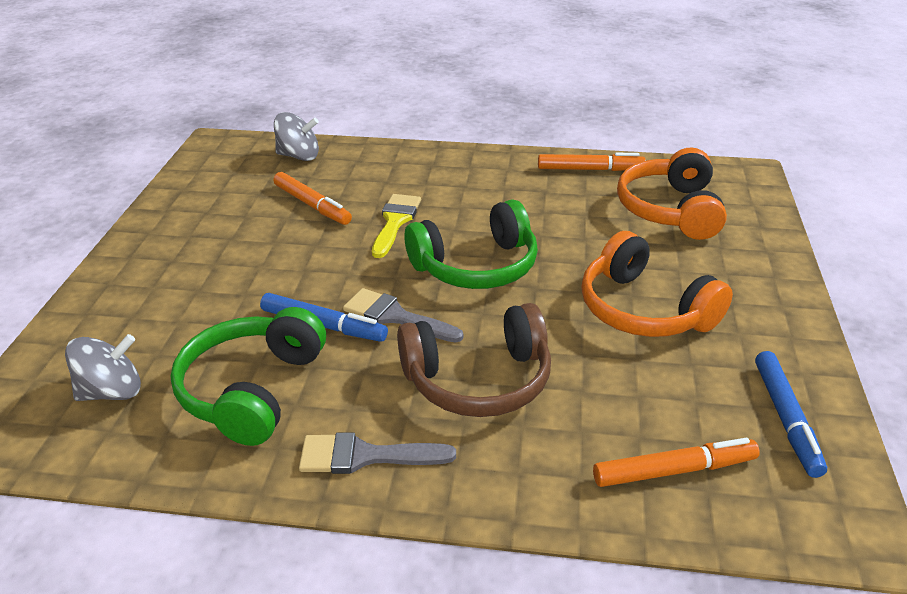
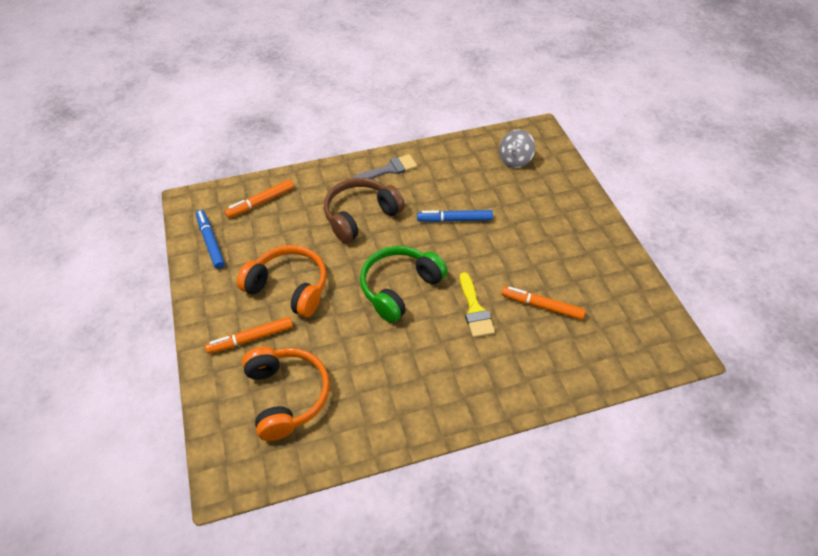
camera: 155 degrees right, 15 degrees up
(252, 390) = (457, 179): green headphones -> none
(299, 156) = (604, 359): grey spinning top -> none
(395, 316) = (422, 237): grey brush -> none
(590, 169) = (364, 432): orange marker -> orange marker (251, 338)

